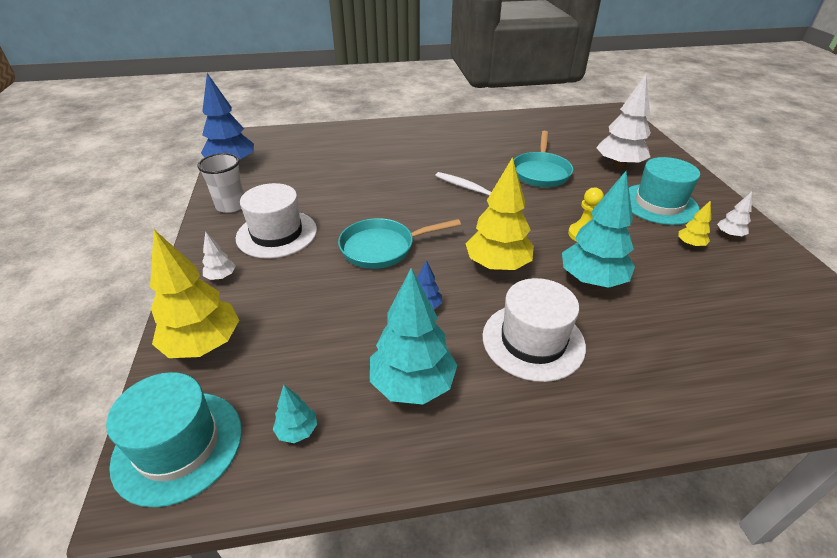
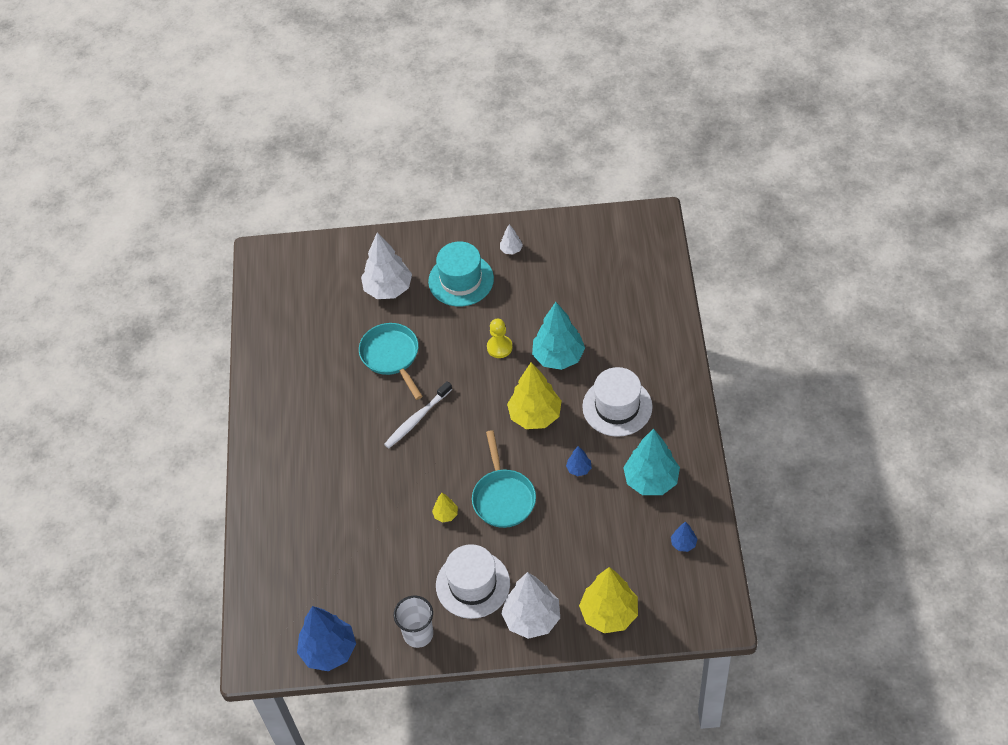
camera: 80 degrees left, 15 degrees up
(178, 446) = (692, 608): turquoise hat -> none
(221, 277) = (532, 619): white tree -> white tree, size x2.17
(297, 431) = (683, 544): turquoise tree -> blue tree
(540, 172) = (391, 356): turquoise pan -> turquoise pan turned 135 degrees counterclockwise
(690, 244) = (521, 280): yellow tree -> yellow tree (445, 515)

